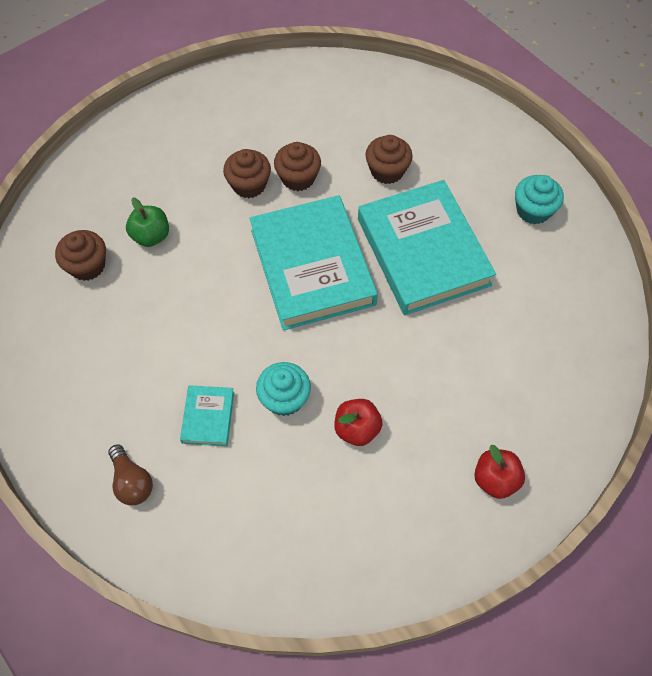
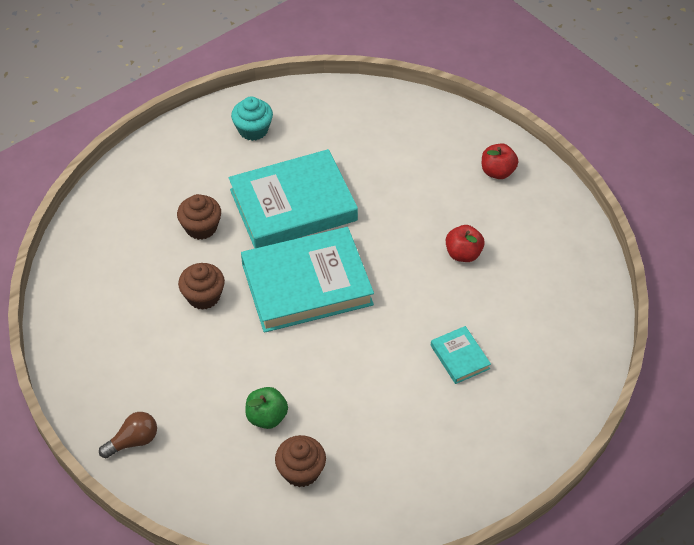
camera: 90 degrees left, 10 degrees down
(132, 482) = (523, 409): brown light bulb -> brown light bulb (133, 441)
(208, 417) = (460, 357): turquoise book -> turquoise book turned 60 degrees clockwise
(249, 185) = (209, 336): brown cupcake -> none
(284, 398) = (439, 303): turquoise cupcake -> none

